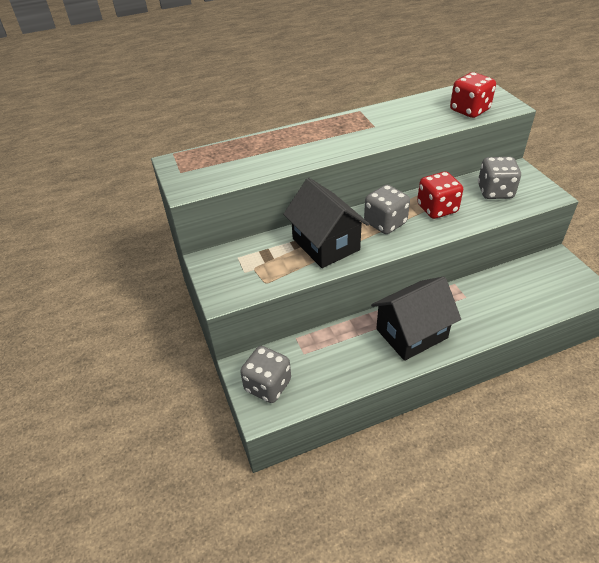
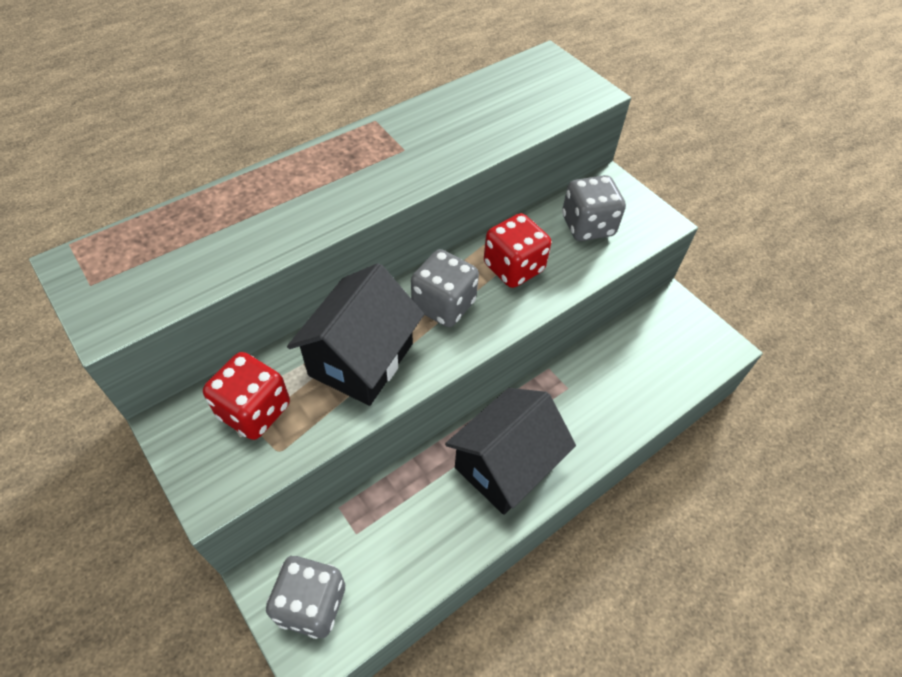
camera: 20 degrees left, 10 degrees up
(326, 244) = (361, 359): black house -> black house turned 75 degrees clockwise
(469, 110) = (539, 106): red dice -> red dice (254, 410)

